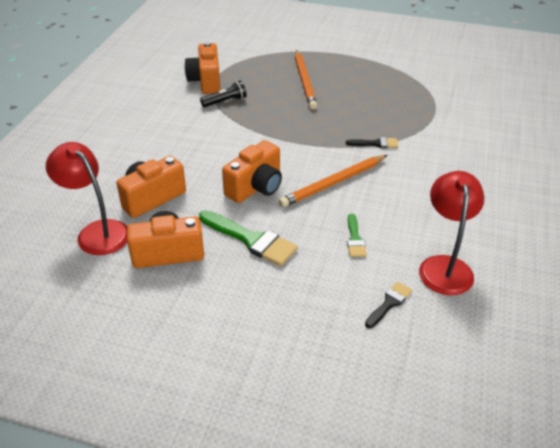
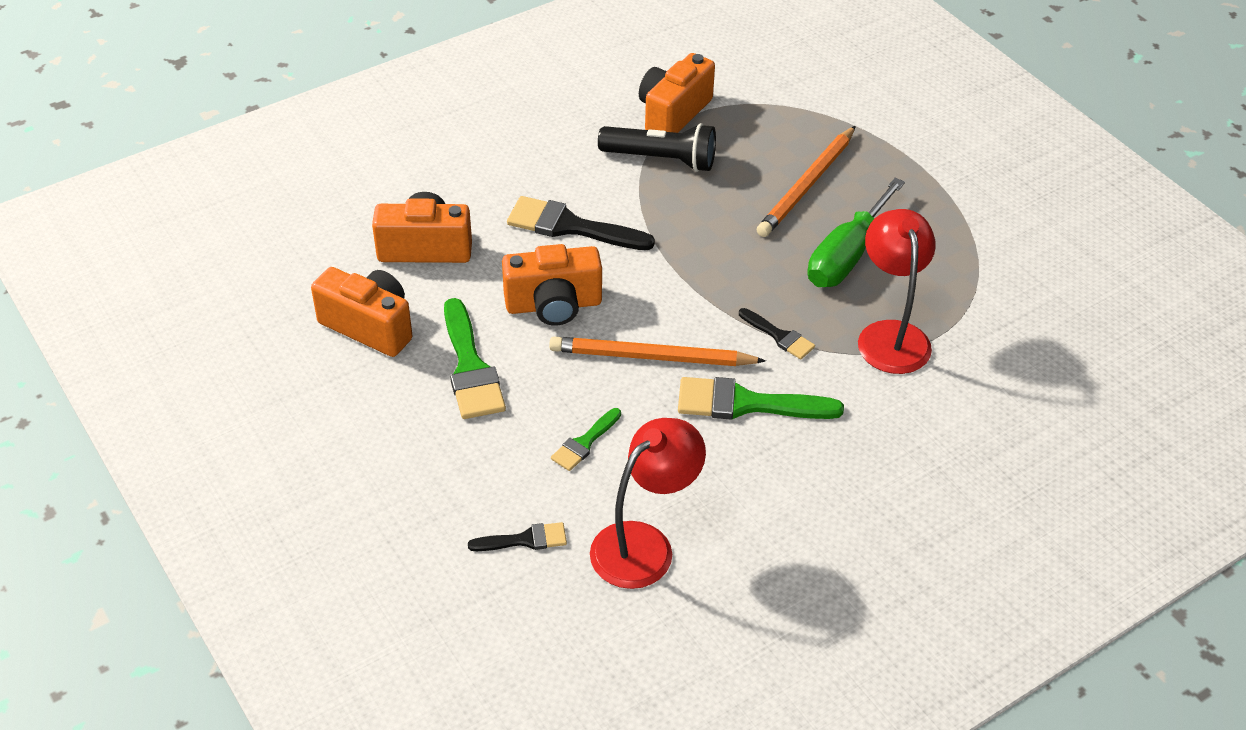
camera: 40 degrees right, 5 degrees up
(97, 232) = (328, 255): red lamp -> red lamp (890, 335)
(218, 149) = (571, 226): none -> black brush
(225, 101) = (661, 159): black flashlight -> black flashlight, size x1.55
(358, 99) = (846, 256): none -> green screwdriver
(401, 178) = (747, 403): none -> green brush

